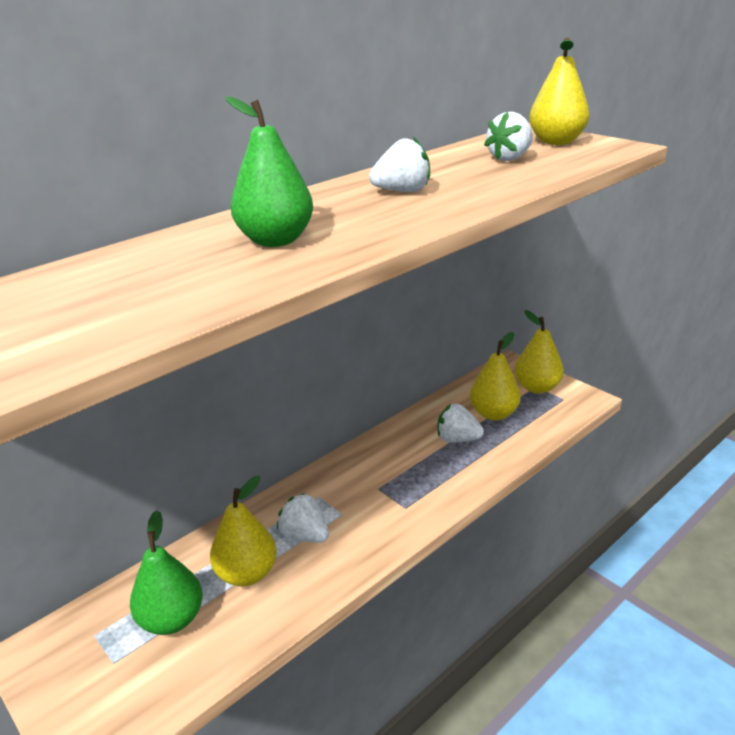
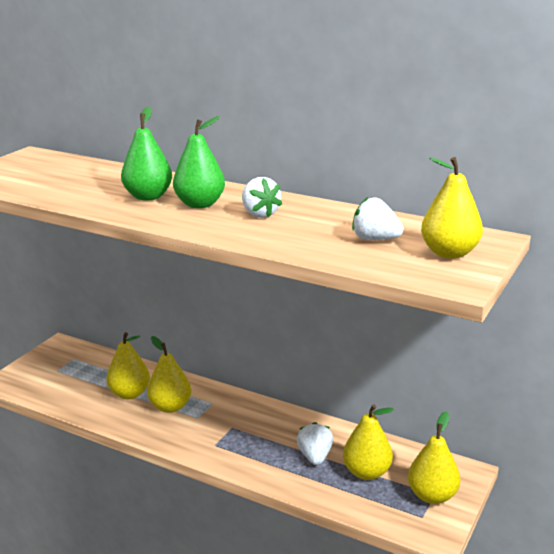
camera: 70 degrees right, 5 degrees down
(172, 619) = (88, 379): green pear -> green pear (200, 204)
(304, 535) = (170, 407): white strawberry -> yellow pear

